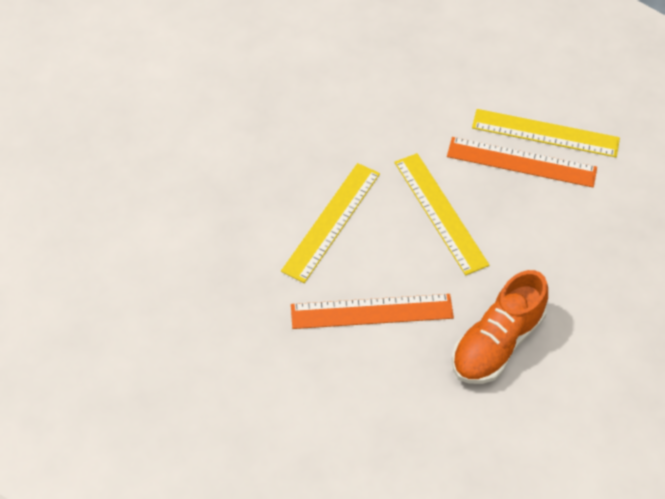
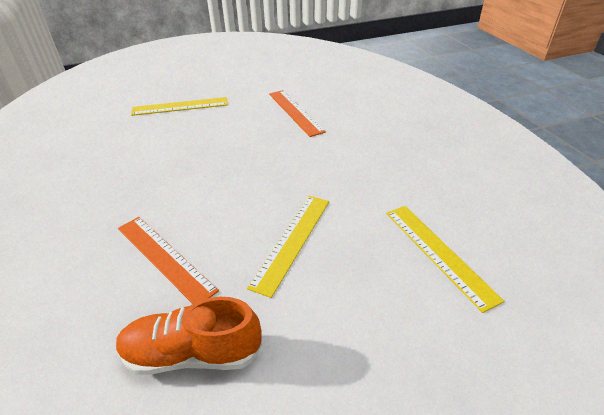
camera: 50 degrees right, 15 degrees down
(332, 221) = (227, 197): yellow ruler -> yellow ruler (180, 106)
(521, 162) = (393, 256): orange ruler -> orange ruler (295, 112)

